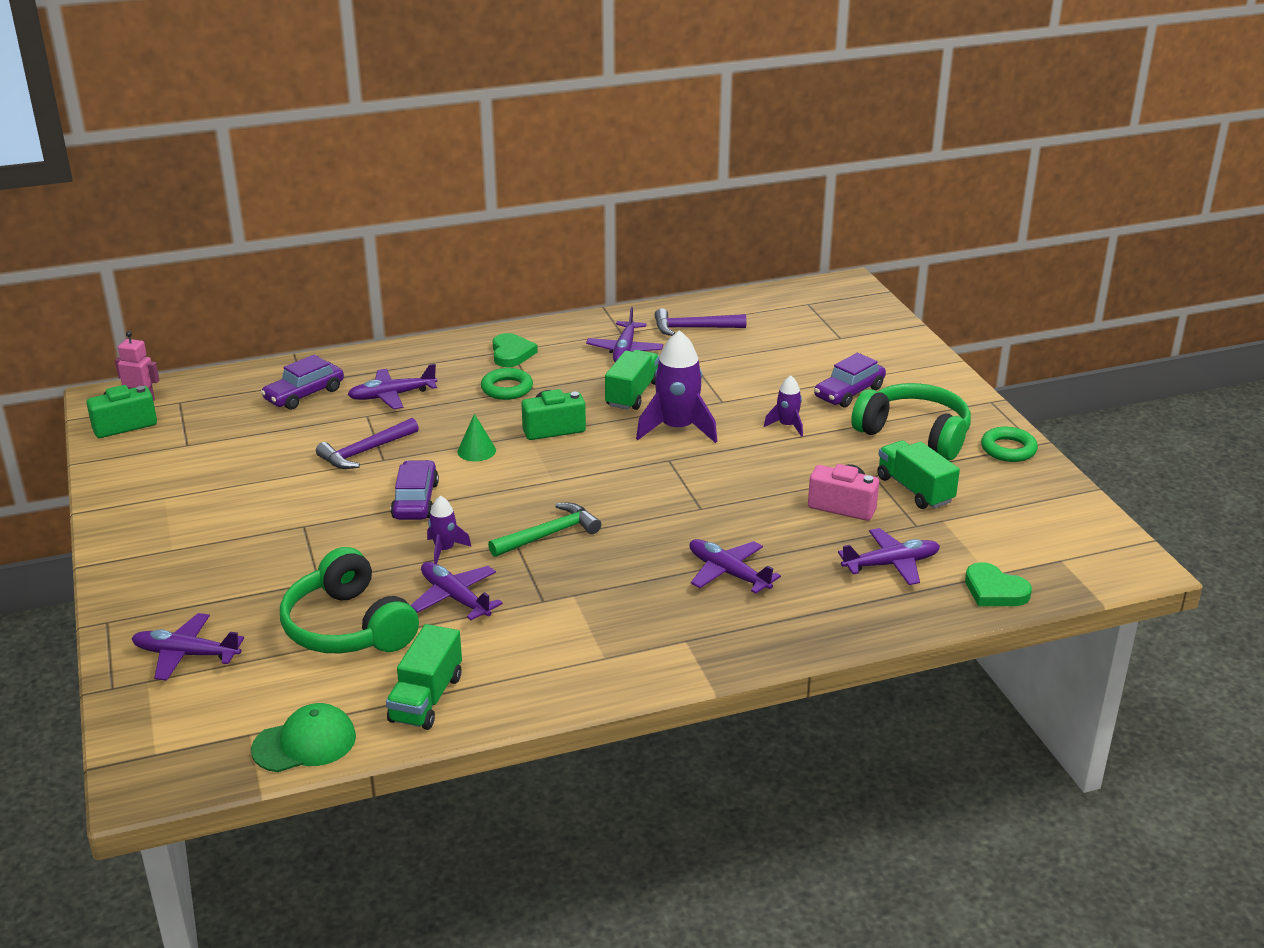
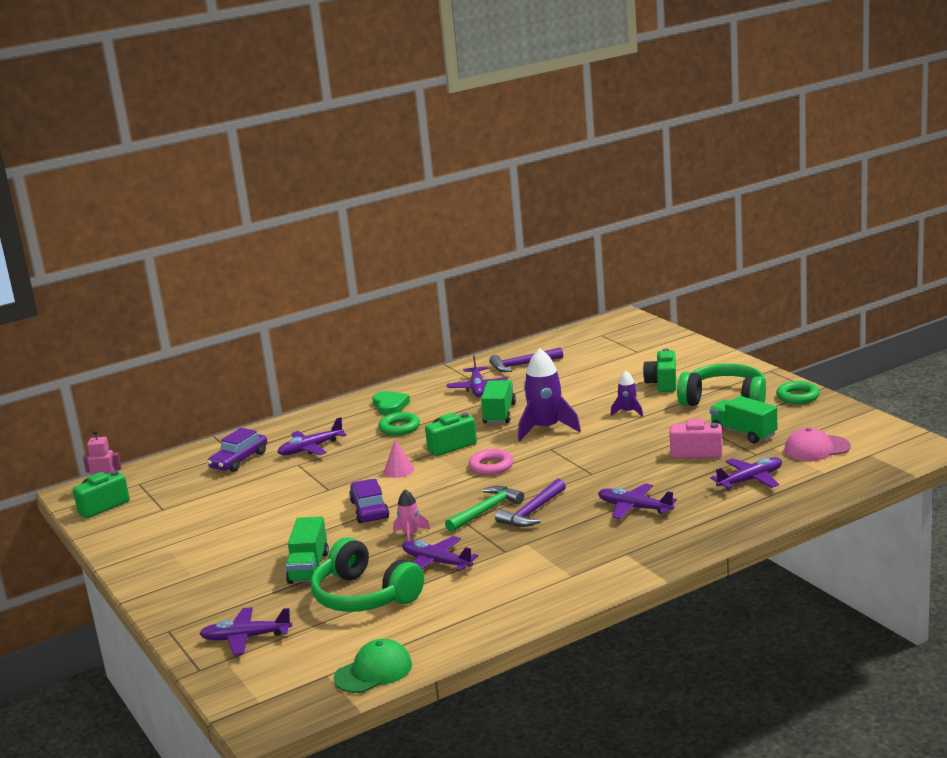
camera: 10 degrees left, 10 degrees down
(365, 452) = (311, 487): purple hammer -> purple hammer (532, 512)
(426, 698) = (451, 626): green truck -> green truck (309, 568)
(444, 550) = (410, 535): purple rocket -> pink rocket
(476, 451) = (399, 470): green cone -> pink cone
(586, 469) = (491, 466): none -> pink ring
(849, 392) = (662, 384): purple car -> green camera
(994, 590) = (833, 481): green heart -> none
(996, 535) = (816, 449): none -> pink cap

